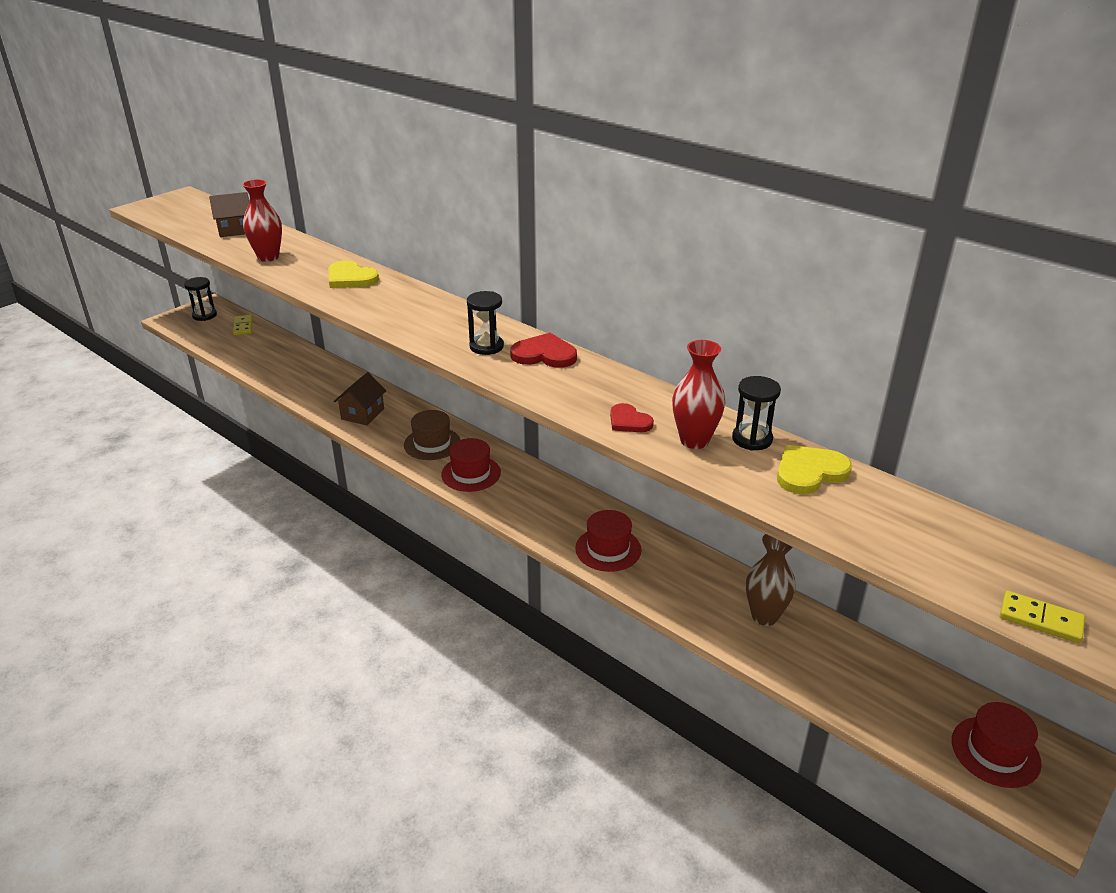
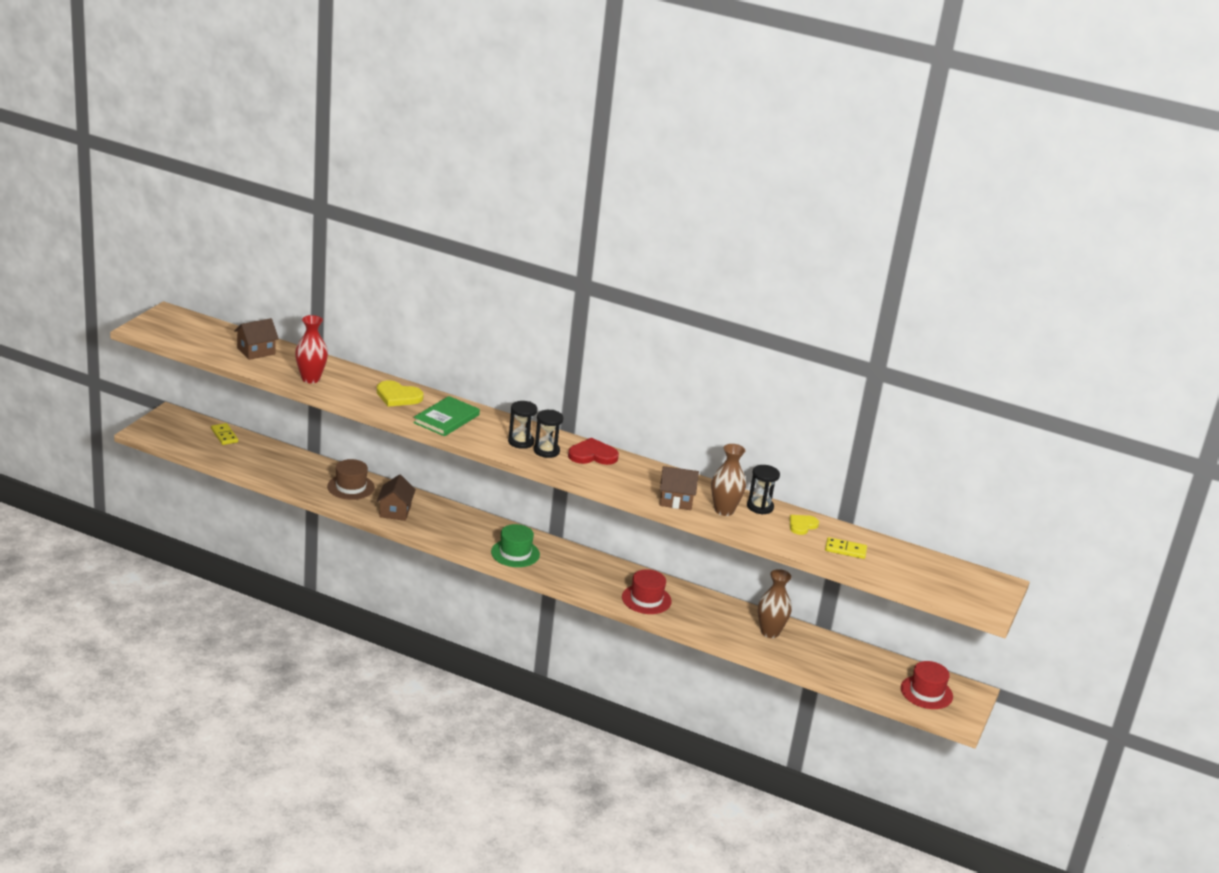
camera: 20 degrees left, 5 degrees down
(204, 315) = (176, 426): black hourglass -> black hourglass (521, 442)
(388, 304) = (446, 419): none -> green book
(432, 444) = (470, 532): brown hat -> brown hat (351, 487)
(471, 473) = (515, 553): red hat -> green hat
(629, 421) = (676, 500): red heart -> brown house
(694, 440) = (724, 510): red vase -> brown vase
(809, 472) = (802, 525): yellow heart -> yellow heart, size x0.66
(1040, 620) = (944, 595): yellow domino -> yellow domino (845, 550)

